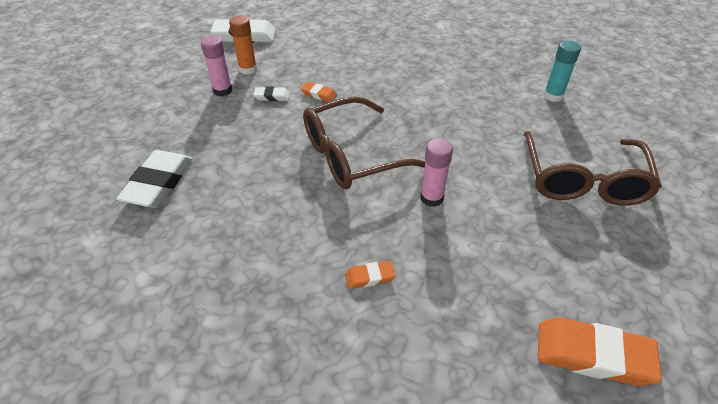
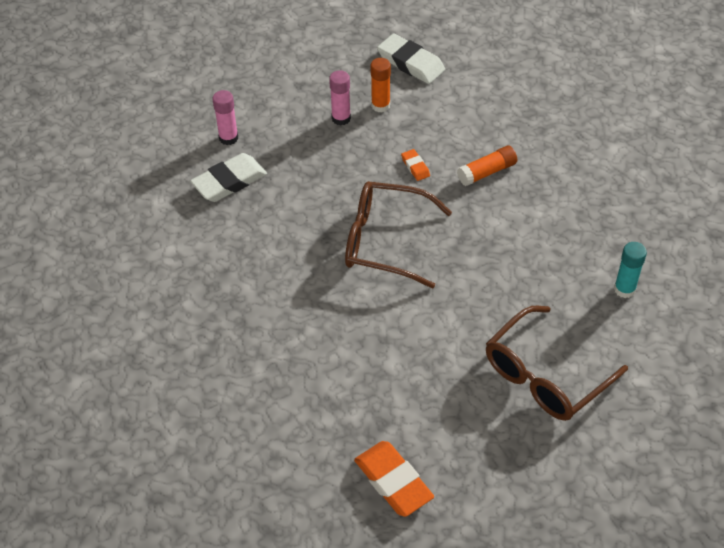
camera: 40 degrees right, 5 degrees up
(272, 96) = (375, 147): white eraser -> none
(370, 277) = (305, 340): orange eraser -> none
(376, 73) = (487, 172): none -> orange glue stick
(431, 198) = (408, 313): pink glue stick -> pink glue stick (228, 138)

